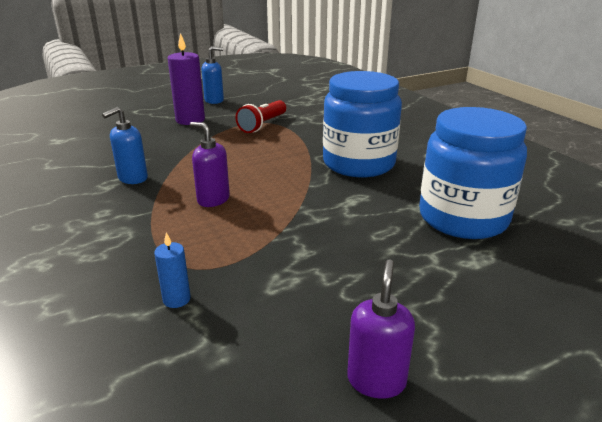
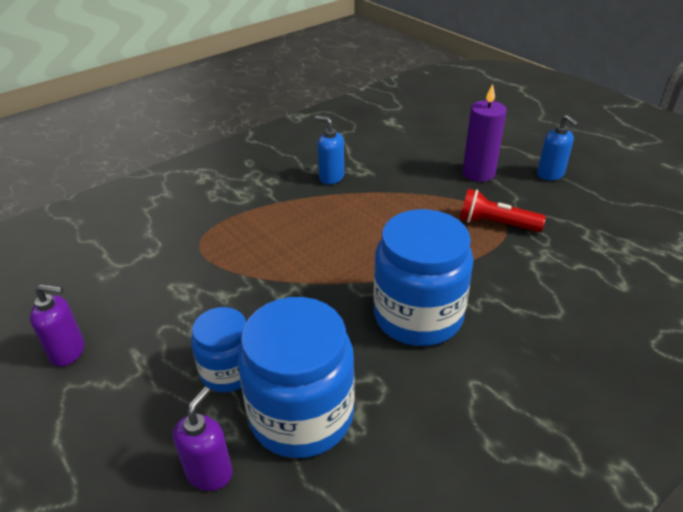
camera: 80 degrees right, 10 degrees up
(176, 299) = (162, 243): blue candle -> none
(213, 199) = (304, 228): purple soap dispenser -> purple soap dispenser (209, 472)
(414, 251) = (228, 371): none -> blue jar

